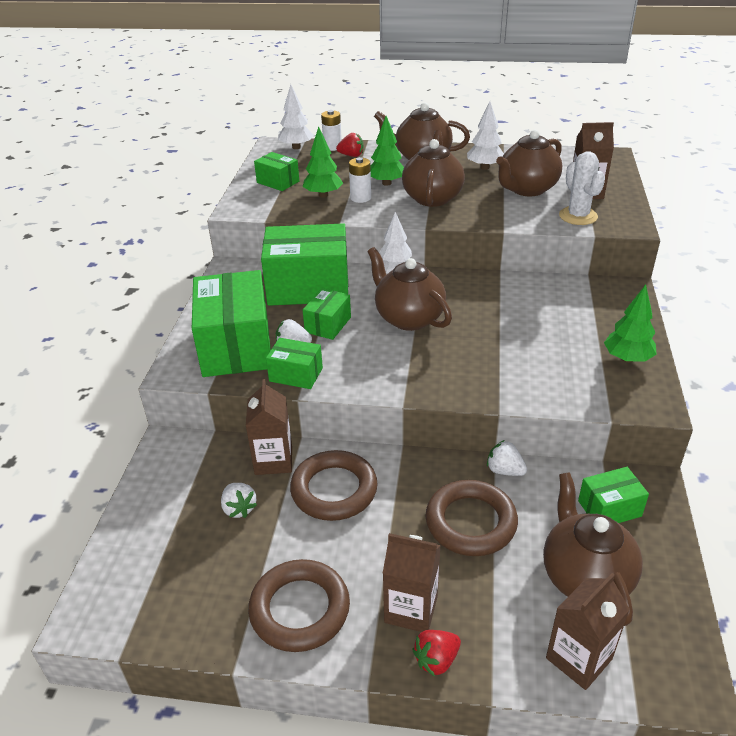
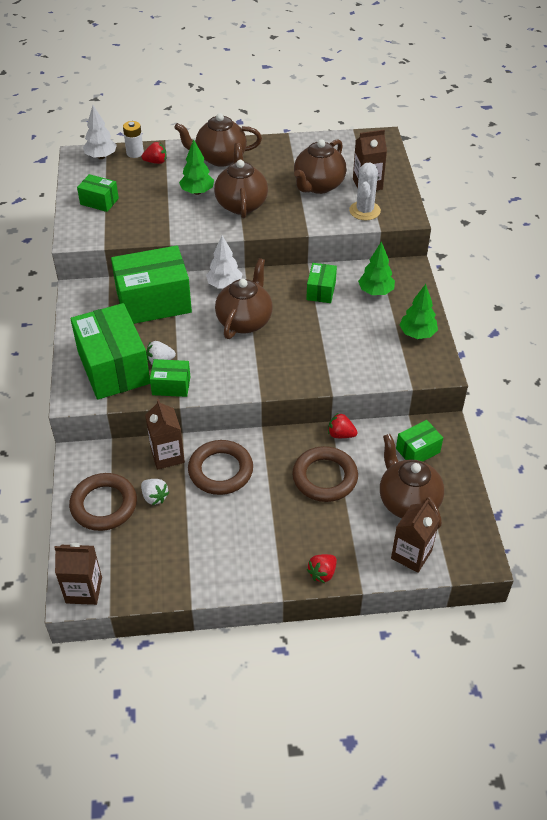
camera: 15 degrees left, 10 degrees up
(300, 609) = (223, 559): brown ring -> brown ring (104, 505)
(323, 195) = (145, 212): green tree -> green tree (376, 291)
(328, 324) = (182, 336): green box -> green box (321, 291)
(360, 198) = (179, 212): white battery -> none
(408, 318) = (244, 321): brown teapot -> brown teapot turned 75 degrees clockwise
(411, 609) = (298, 544): brown carton -> brown carton (84, 590)
(484, 167) = (278, 164): white tree -> none
(504, 470) = (341, 434): white strawberry -> red strawberry
(578, 216) = (364, 211): white cactus -> white cactus turned 45 degrees clockwise

